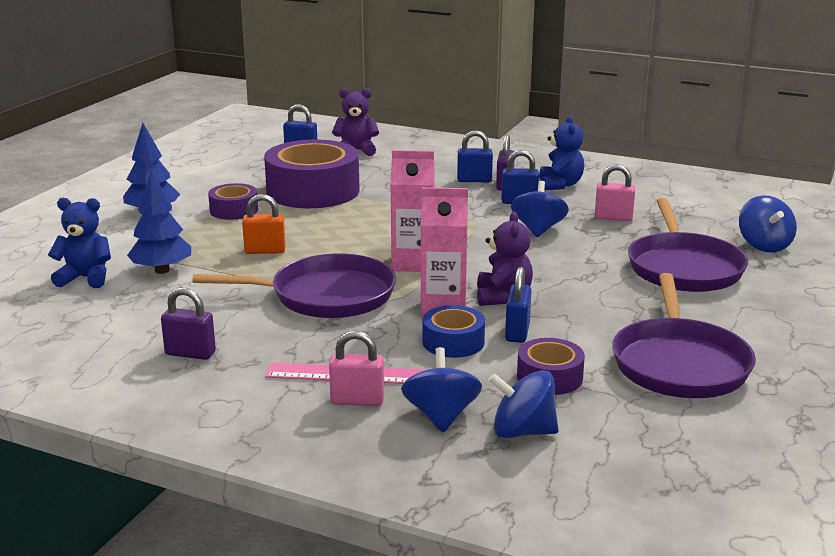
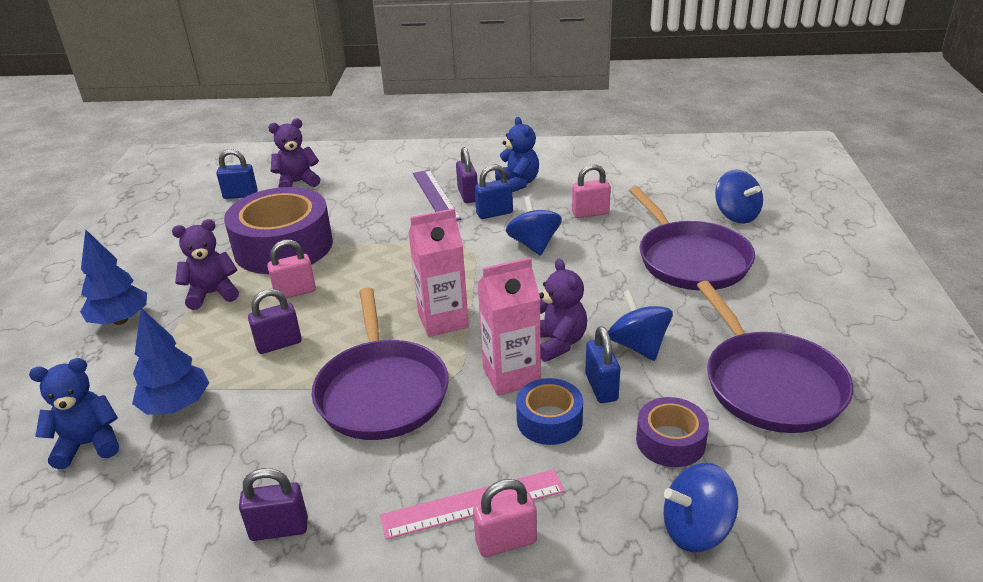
camera: 20 degrees left, 10 degrees up
(234, 210) = (212, 294): purple tape -> purple teddy bear
(265, 251) = (279, 344): orange padlock -> purple padlock
(301, 222) = (295, 292): none -> pink padlock
(326, 296) = (382, 392): purple pan -> purple pan turned 105 degrees clockwise
(441, 416) = (604, 535): blue spinning top -> blue spinning top (638, 346)
(474, 180) = (435, 195): blue padlock -> purple ruler

